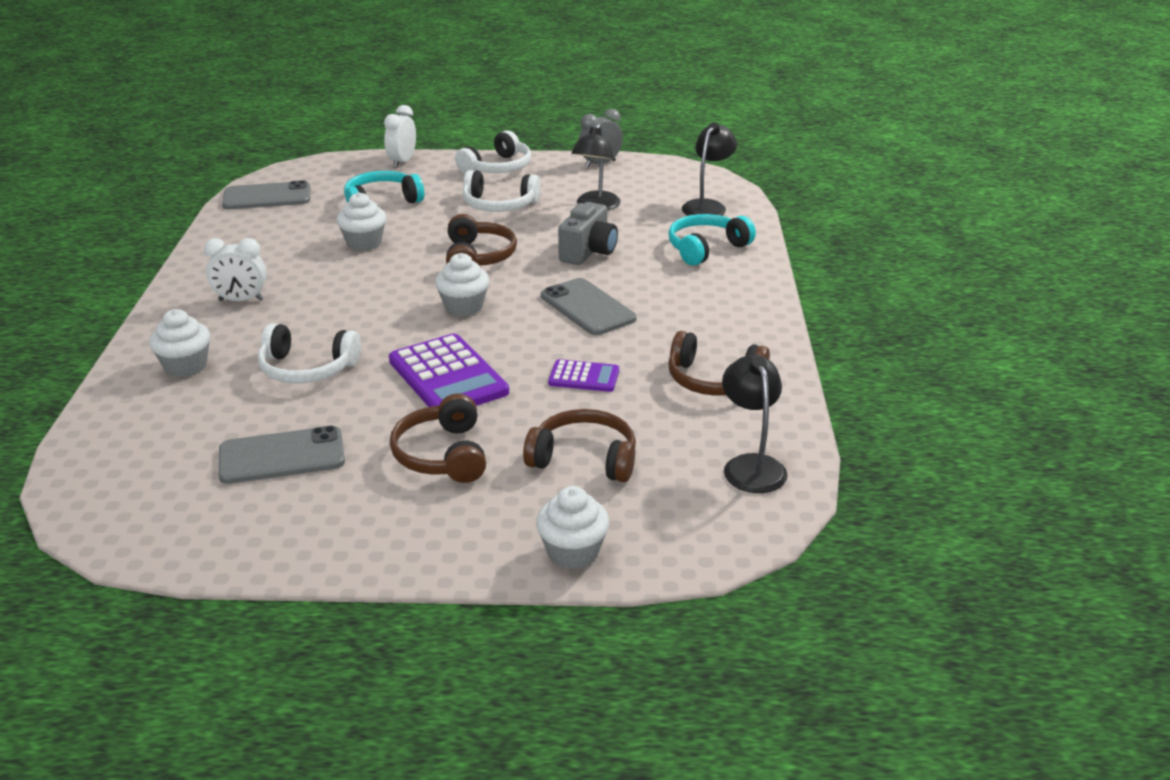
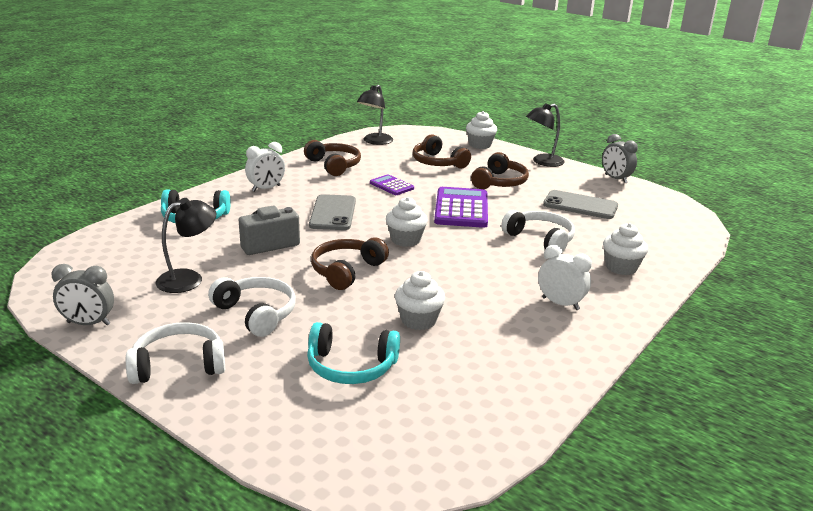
camera: 145 degrees left, 5 degrees down
(244, 562) = (615, 179): none -> grey clock
(267, 197) = (463, 435): grey phone -> none
(402, 162) = (253, 428): white clock -> white clock (266, 188)
(707, 206) = (119, 245): black lamp -> black lamp (542, 162)

